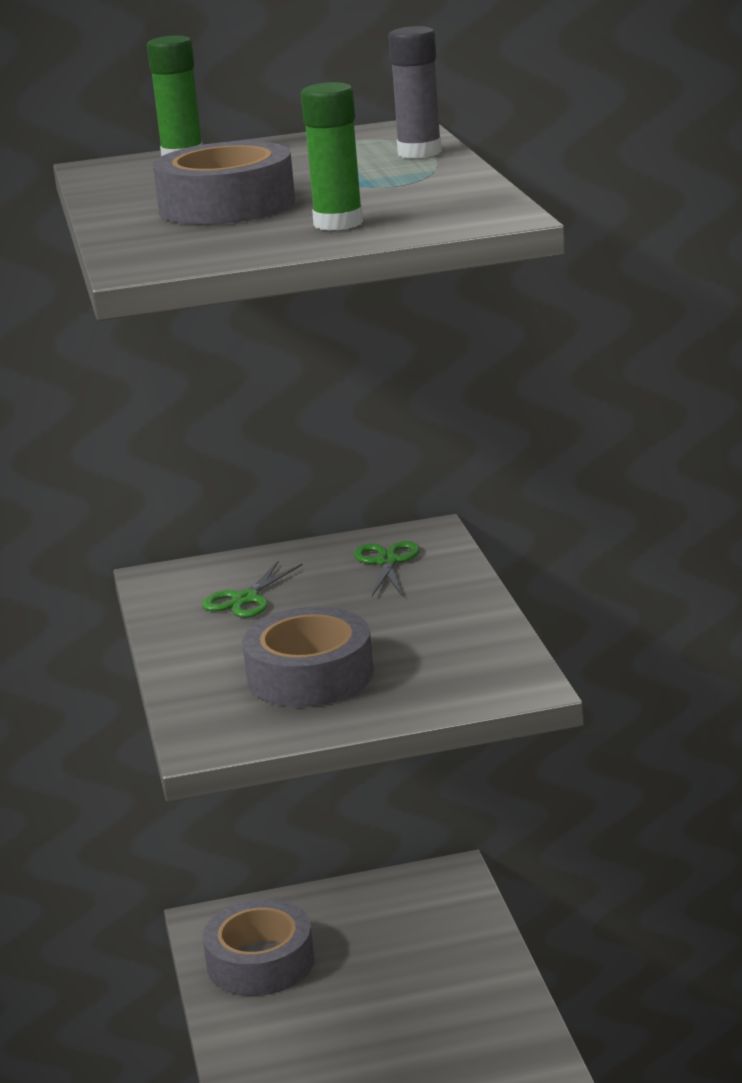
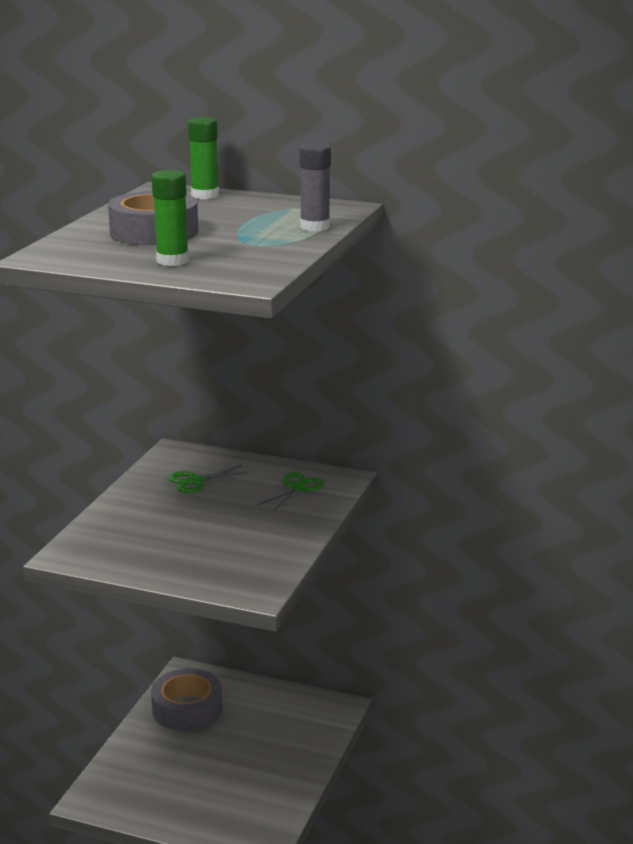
camera: 30 degrees right, 0 degrees up
(310, 675) = (164, 539): grey tape -> none

